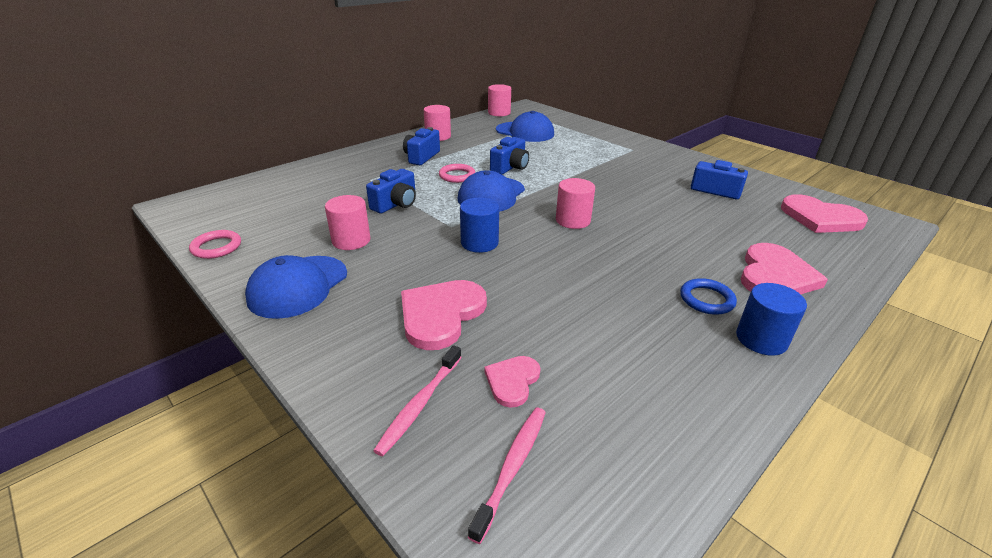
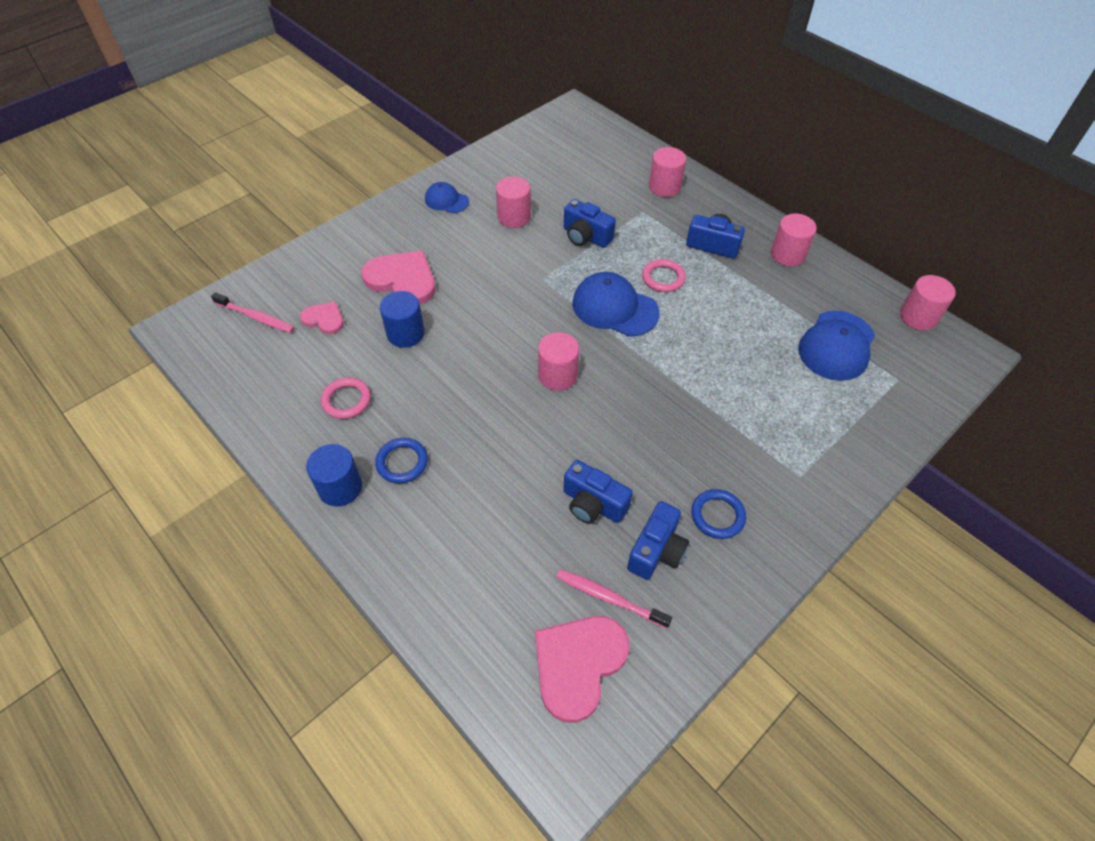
camera: 90 degrees right, 20 degrees up
(216, 247) = (504, 148): pink ring -> pink ring (346, 400)
(298, 286) = (446, 200): blue cap -> blue cap, size x0.58
(340, 169) = (664, 187): none -> pink cylinder
(420, 404) = (314, 275): pink toothbrush -> pink toothbrush (610, 598)
(479, 243) = (509, 299): blue cylinder -> blue cylinder (405, 333)
(510, 167) = (697, 326): blue camera -> blue camera (593, 504)
(676, 172) = (717, 516): none -> blue ring
(775, 275) = (438, 541): pink heart -> none

